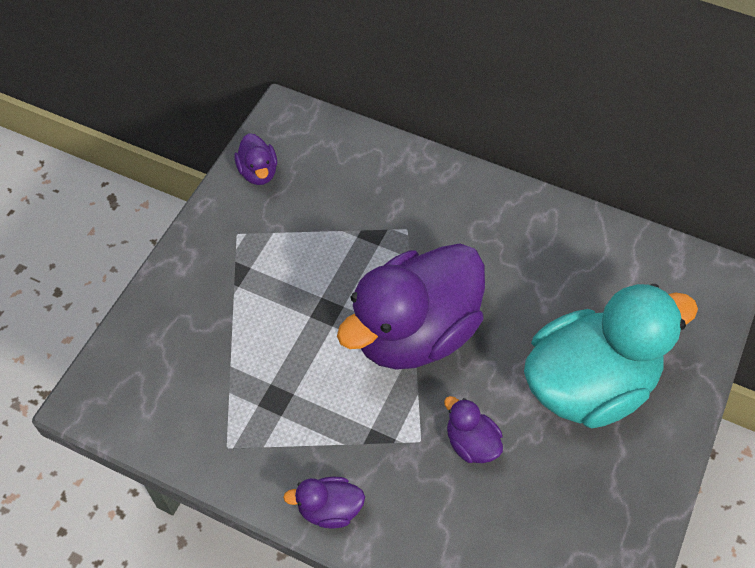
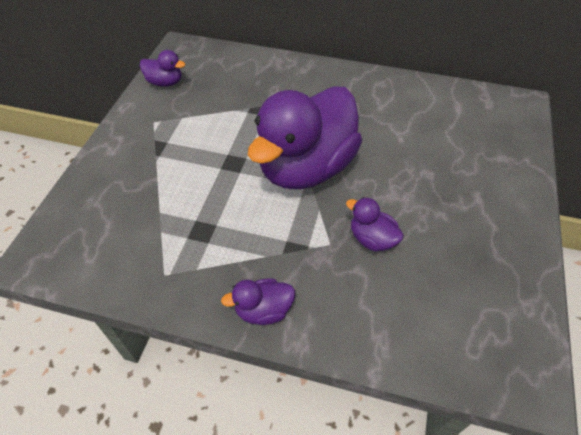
camera: 10 degrees left, 5 degrees down
(258, 172) = (165, 82): purple duck -> purple duck turned 45 degrees counterclockwise
(589, 384) = (451, 183): turquoise duck -> none

